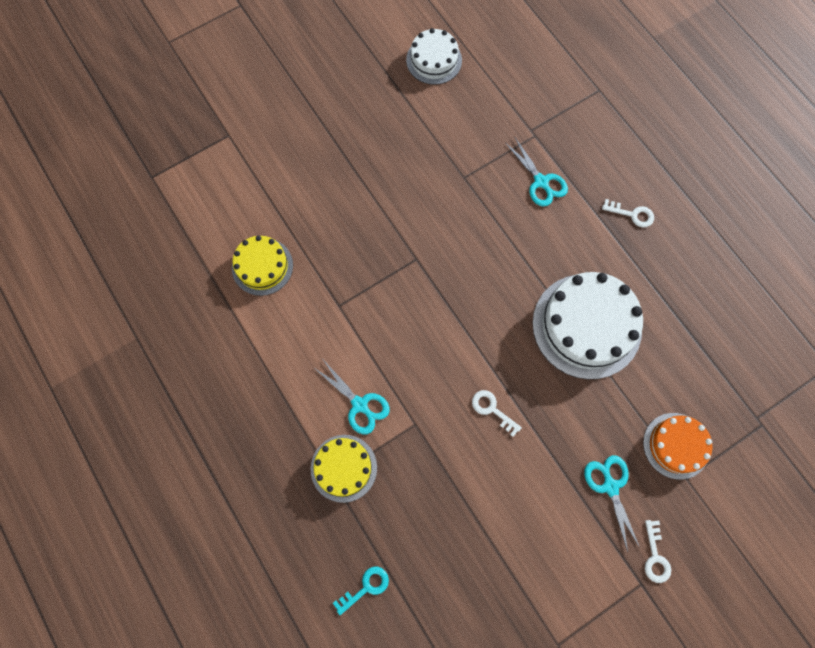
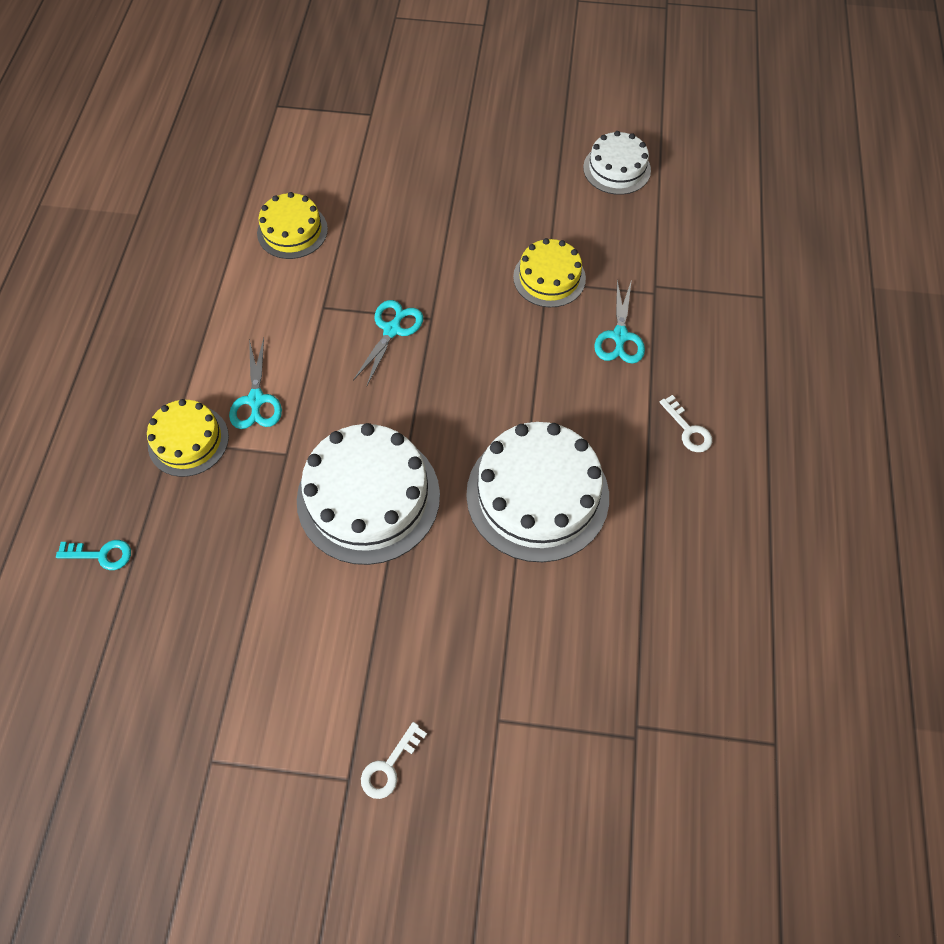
camera: 40 degrees right, 10 degrees down
(463, 173) = (549, 278): none -> yellow cake
(492, 409) = (368, 497): white key -> white cake
(610, 486) = (411, 660): turquoise scissors -> turquoise scissors (392, 329)
(676, 445) = (518, 679): orange cake -> none

